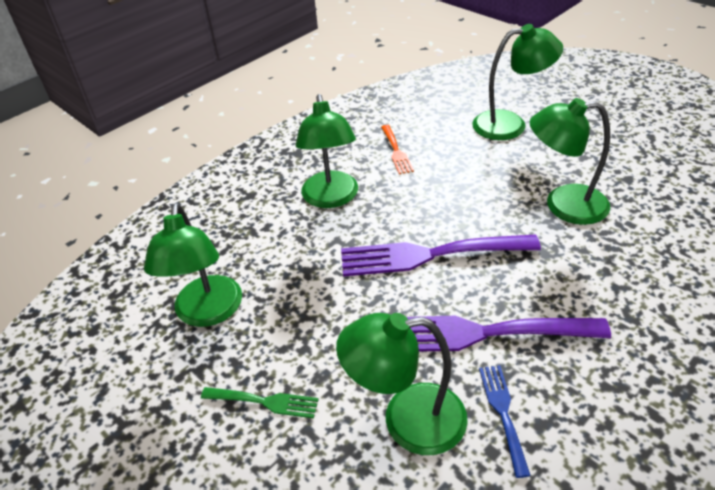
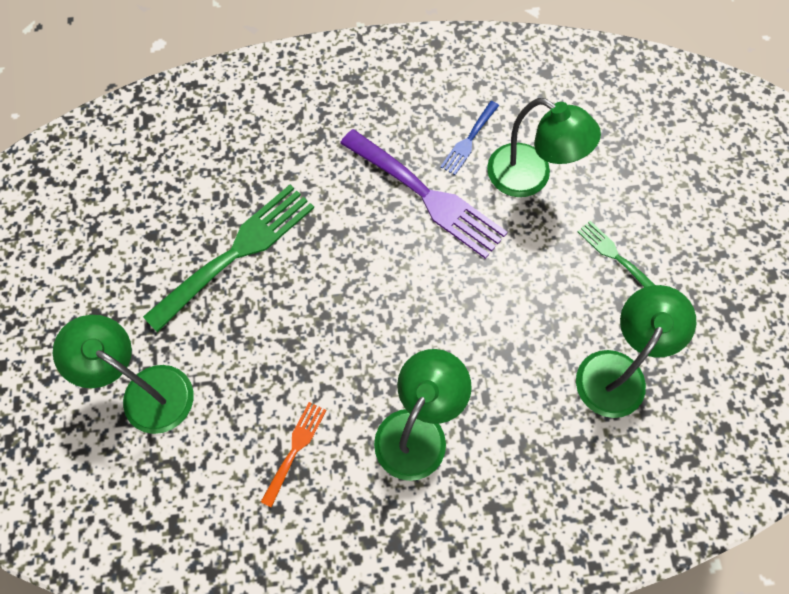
camera: 145 degrees left, 25 degrees up
(429, 255) = (396, 289): purple fork -> none
(563, 205) = (237, 252): green lamp -> green fork

